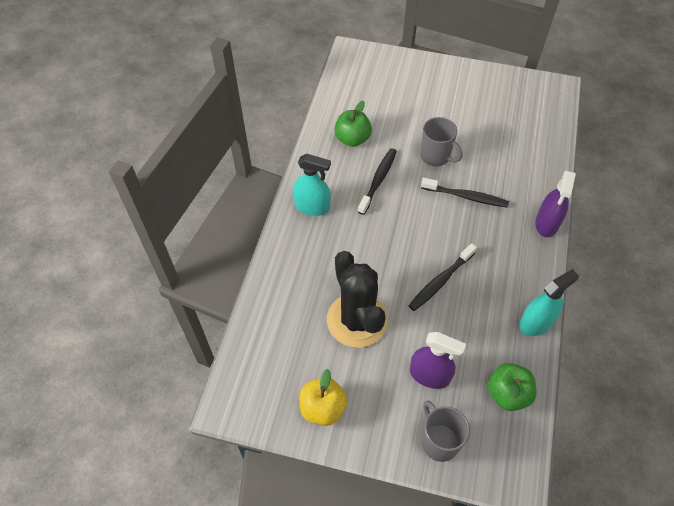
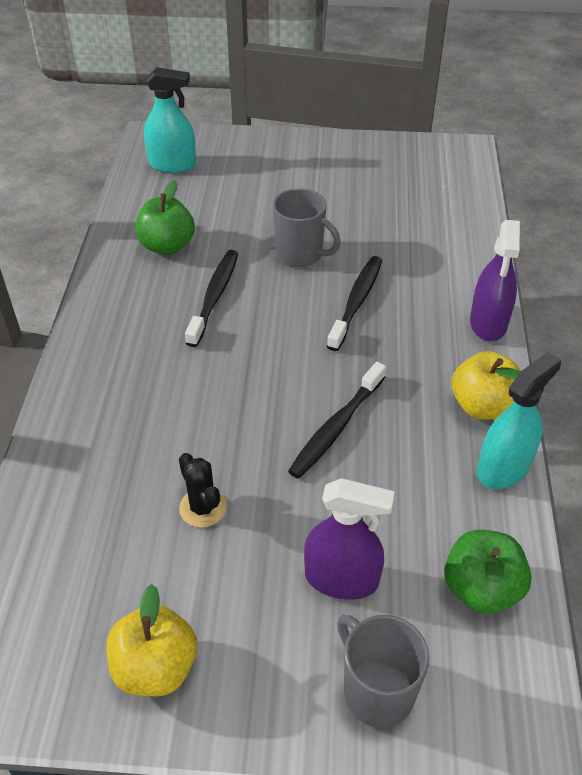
camera: 10 degrees left, 10 degrees down
(312, 207) = (110, 346): turquoise spray bottle -> turquoise spray bottle (172, 165)
(357, 320) = (203, 508): black cactus -> black cactus, size x0.44
(466, 196) = (356, 302): black toothbrush -> black toothbrush turned 75 degrees counterclockwise
(531, 280) = (482, 406): none -> yellow apple

